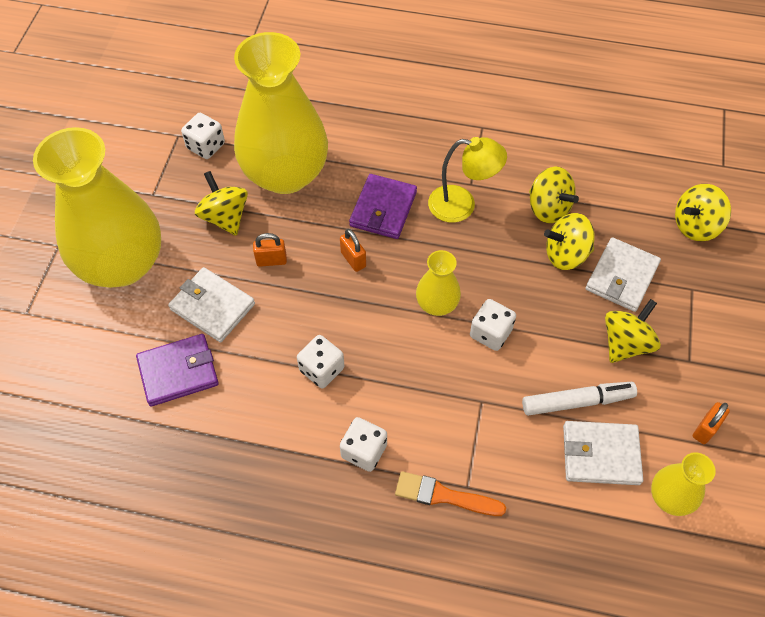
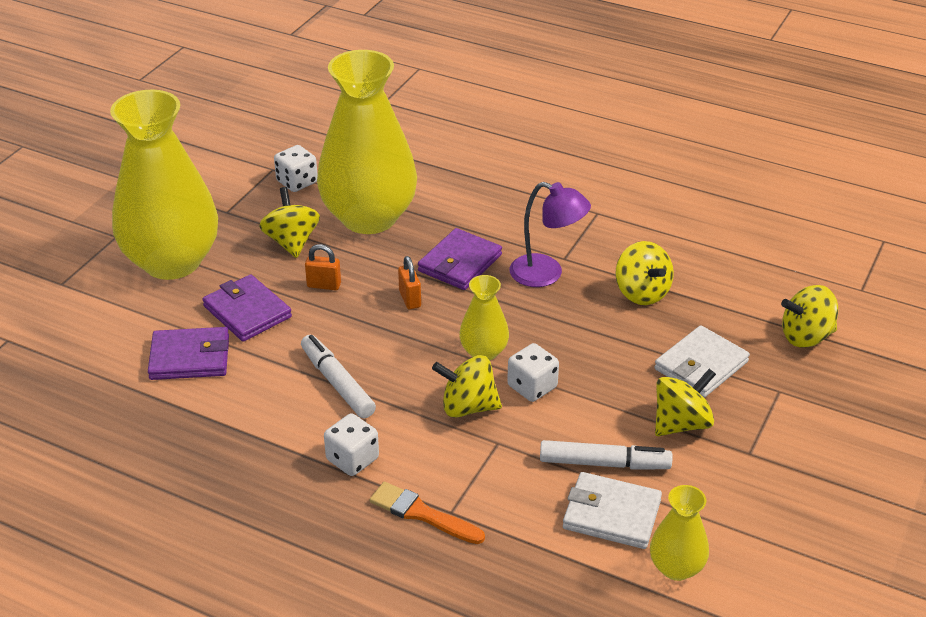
camera: 15 degrees right, 20 degrees down
(212, 307) = (247, 312): white wallet -> purple wallet
(321, 369) = (337, 383): white dice -> white marker
(462, 205) = (546, 274): yellow lamp -> purple lamp
(566, 254) = (645, 335): yellow spinning top -> yellow spinning top (468, 407)
(705, 429) = (742, 516): orange padlock -> none

